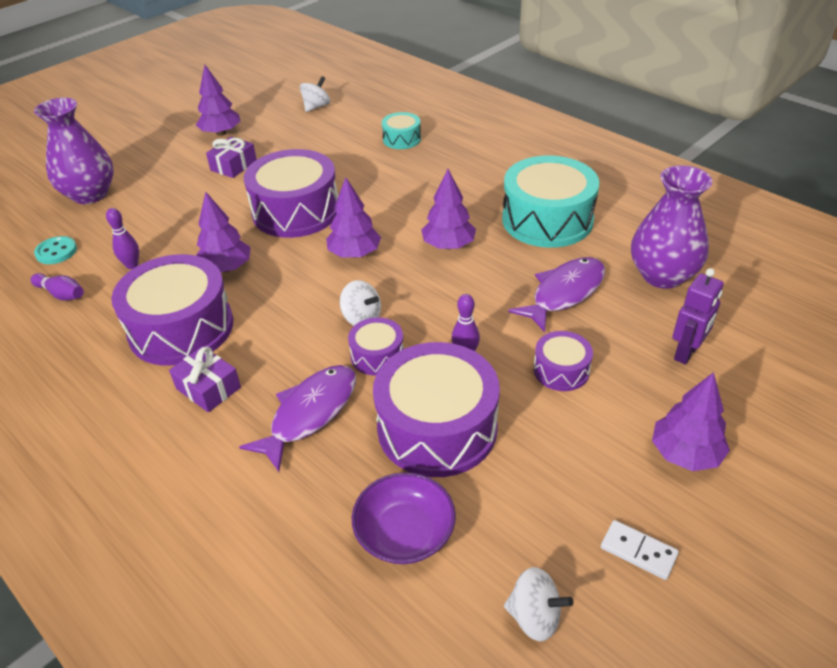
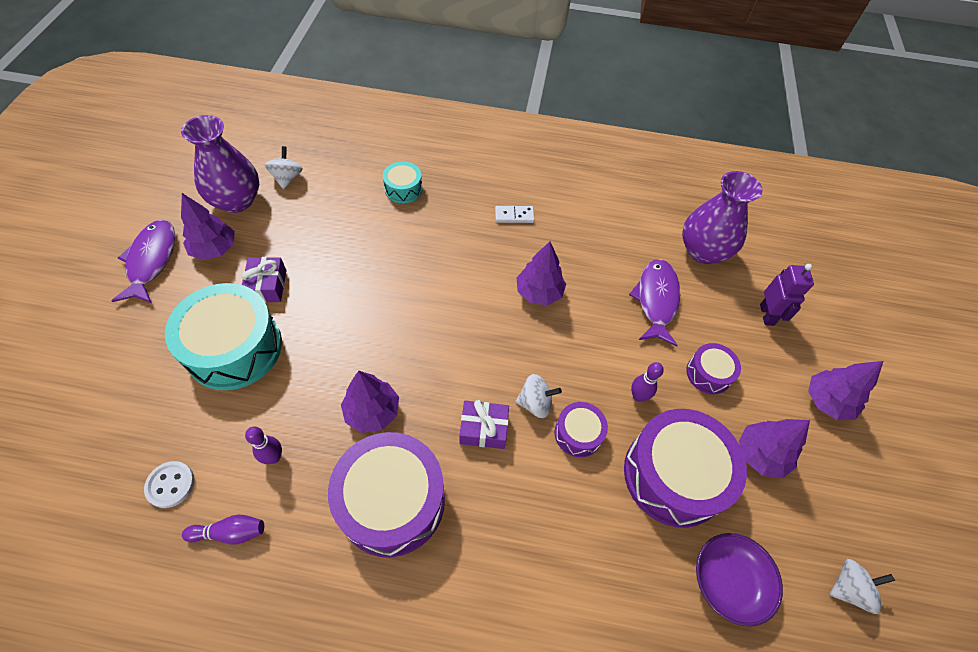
camera: 40 degrees left, 15 degrees up
(56, 252) = (170, 485): turquoise button -> white button
(90, 194) = (136, 392): purple vase -> purple vase (237, 200)
(208, 388) = (475, 549): purple gift -> purple gift (483, 429)
(296, 211) = (379, 314): purple drum -> none
(310, 414) = (577, 521): purple fish -> purple fish (151, 261)
(355, 254) = (472, 338): purple tree -> purple tree (760, 455)
(547, 220) = (589, 231): turquoise drum -> turquoise drum (234, 348)
(638, 551) = (860, 496): white domino -> white domino (514, 215)

